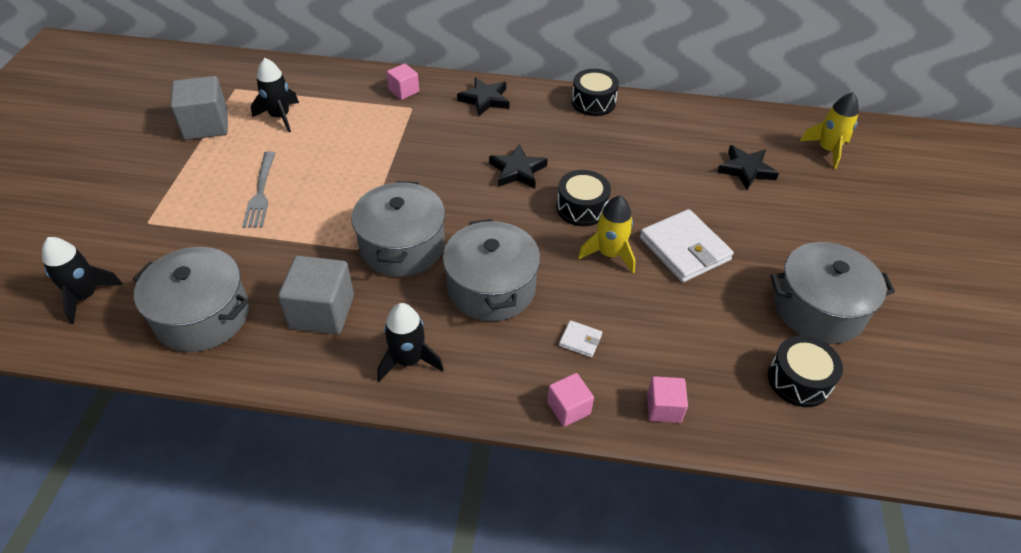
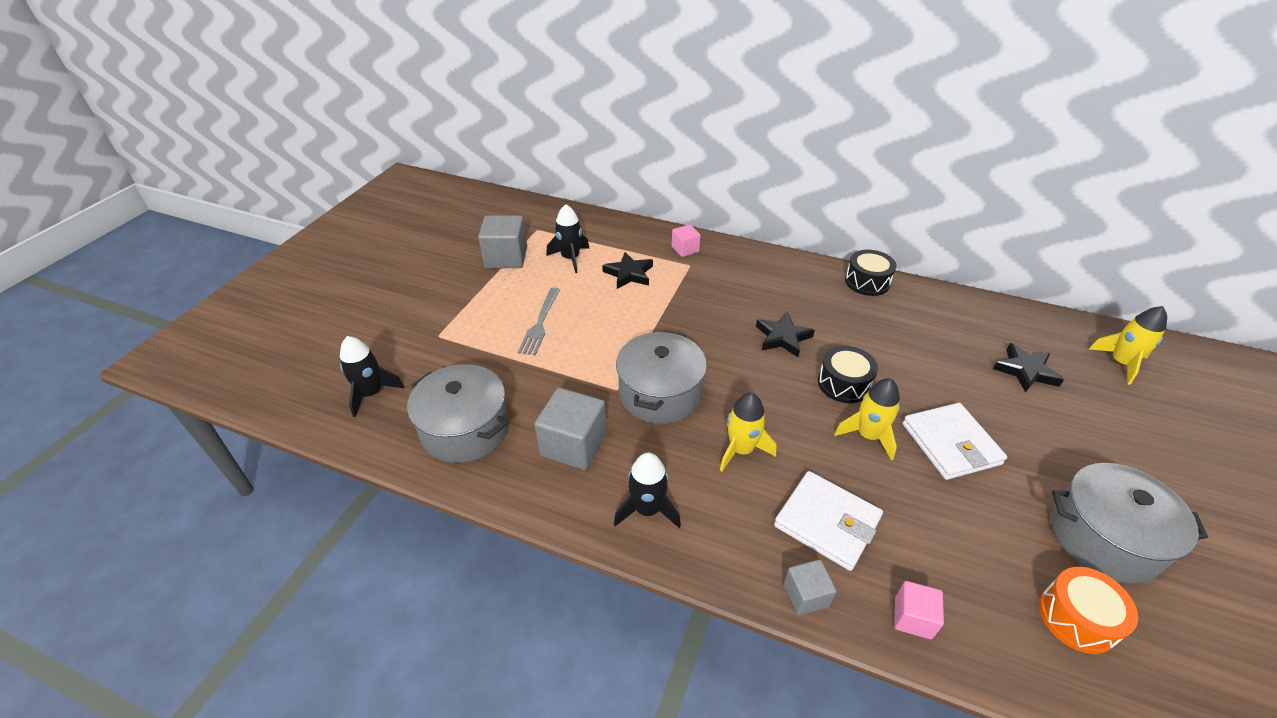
camera: 15 degrees right, 5 degrees down
(485, 100) = (760, 266): black star -> black star (629, 274)
(491, 288) = (741, 450): grey pot -> yellow rocket
(568, 408) = (806, 595): pink cube -> grey cube
(580, 340) = (827, 522): white wallet -> white wallet, size x2.23
(799, 380) = (1077, 618): black drum -> orange drum

